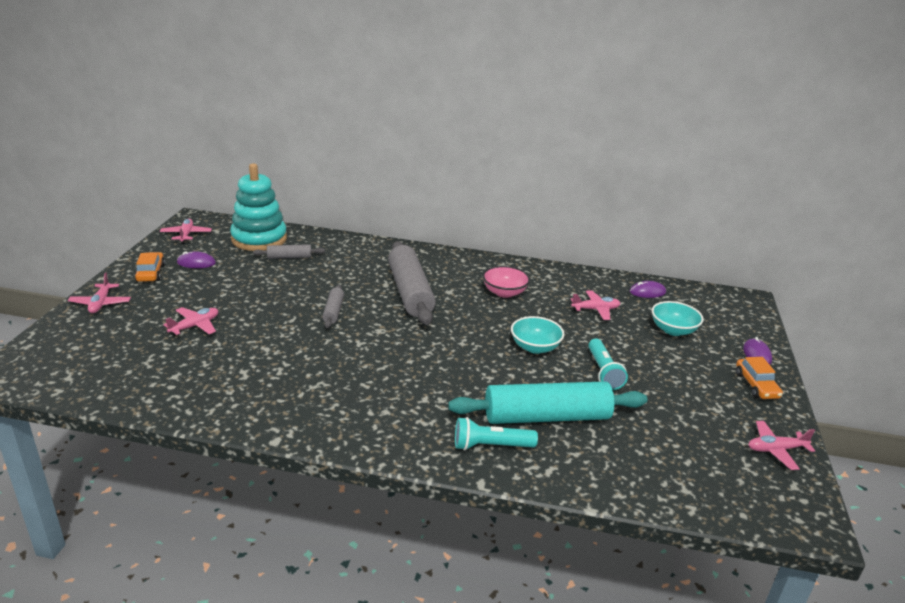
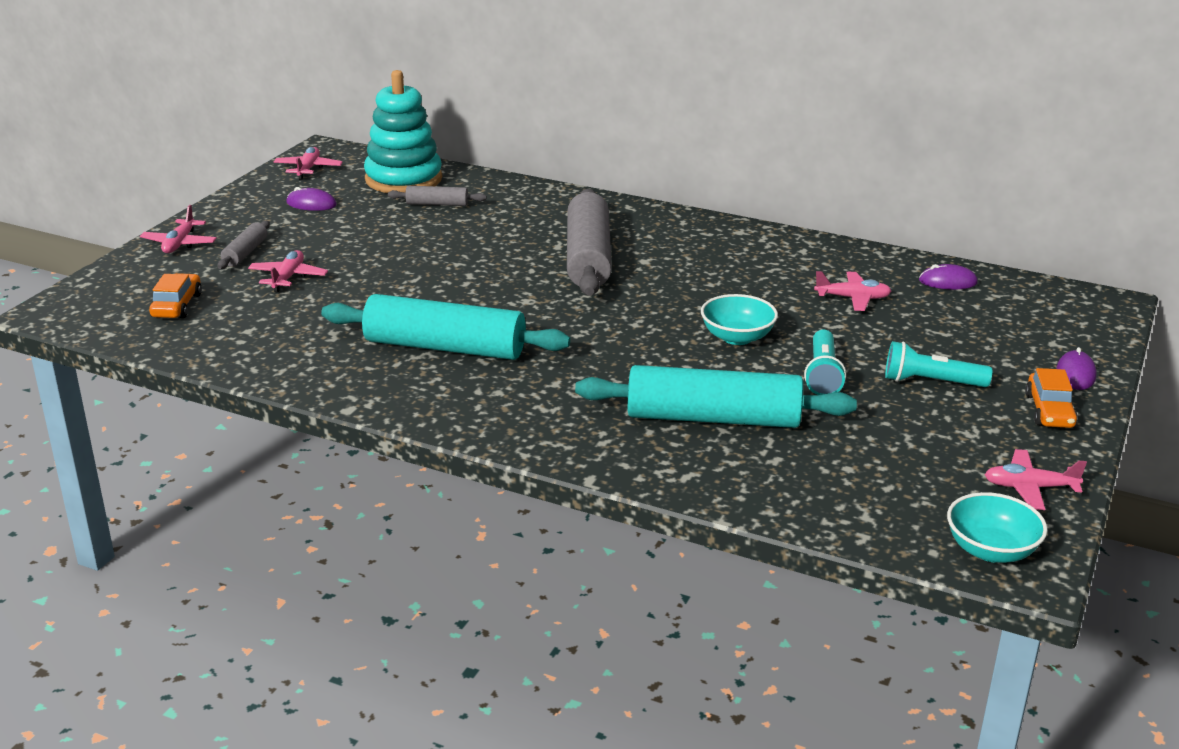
camera: 15 degrees right, 0 degrees up
(151, 273) = (250, 212): orange car -> orange car (177, 305)
(195, 326) = (288, 277): pink plane -> pink plane turned 45 degrees counterclockwise
(333, 311) = (473, 273): grey rolling pin -> grey rolling pin (245, 253)
(333, 376) = (445, 347): none -> turquoise rolling pin
(491, 446) = (621, 442): turquoise flashlight -> turquoise flashlight (931, 382)
(504, 292) = (725, 267): pink bowl -> none
(673, 330) = (960, 333): turquoise bowl -> turquoise bowl (991, 550)

